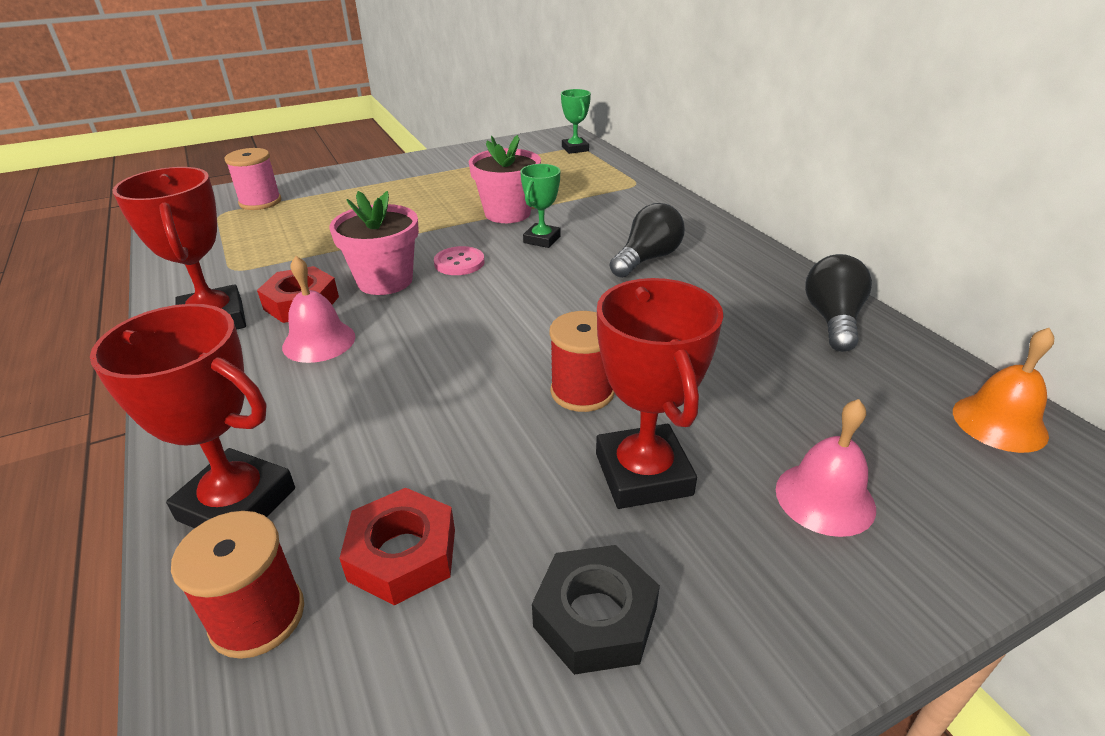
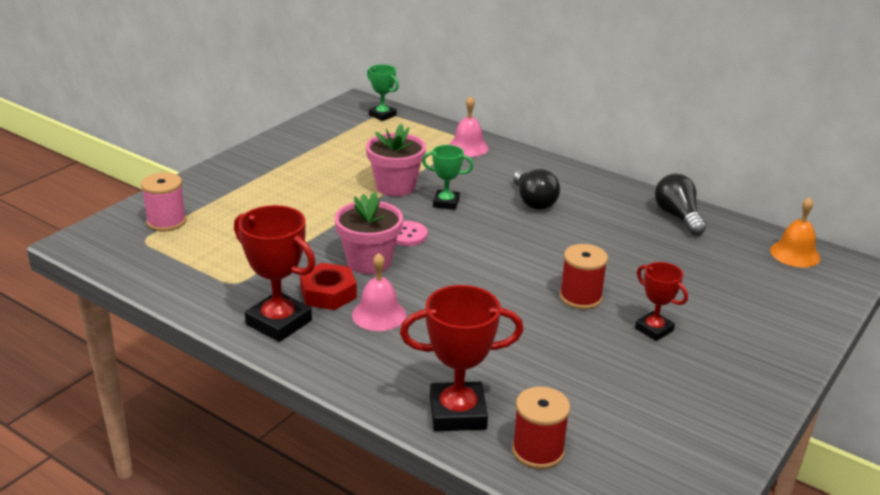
camera: 30 degrees left, 5 degrees down
(402, 554) = (576, 403): red nut -> none
(542, 239) = (446, 203): green trophy -> green trophy turned 75 degrees counterclockwise
(595, 617) = (690, 395): black nut -> none
(643, 474) = (654, 329): red trophy -> red trophy, size x0.59
(647, 259) = (533, 201): black light bulb -> black light bulb turned 150 degrees clockwise
(825, 498) = (745, 314): pink bell -> pink bell (468, 147)

